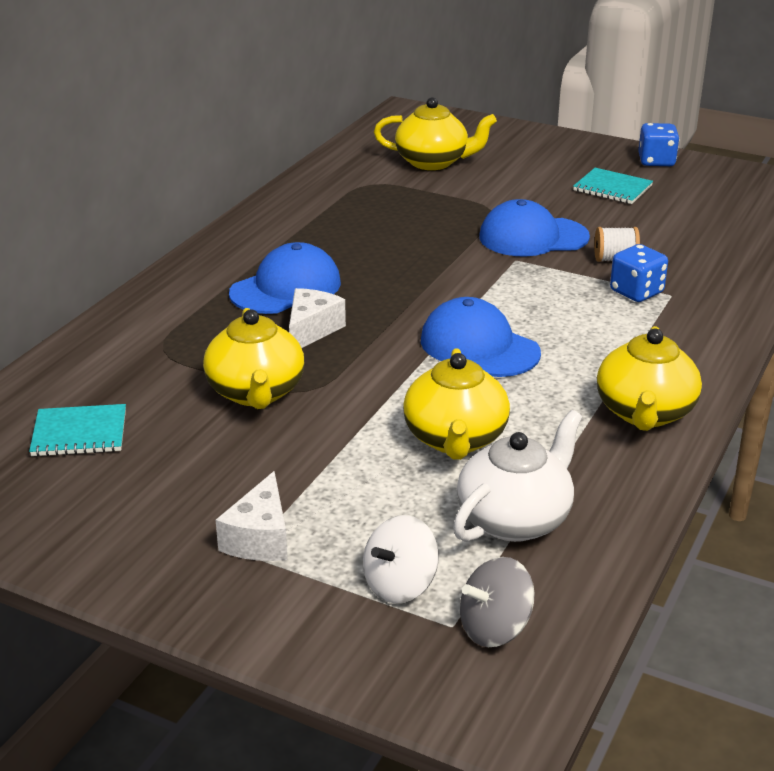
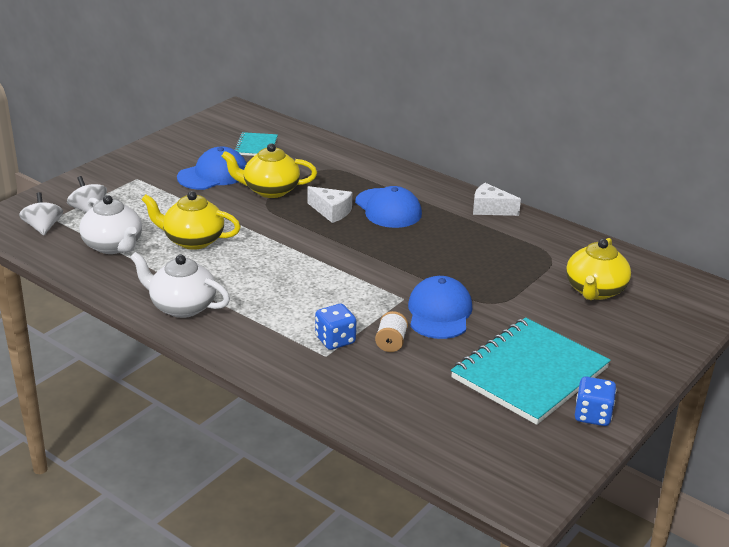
camera: 100 degrees right, 0 degrees up
(260, 538) = (145, 182): white cheese -> white cheese (490, 209)
(479, 346) = (287, 263): blue cap -> blue cap (213, 174)
(494, 628) = (43, 228): grey spinning top -> white spinning top
(612, 188) = (529, 373): turquoise notebook -> turquoise notebook, size x2.11
(645, 413) = (182, 306): yellow teapot -> white teapot

